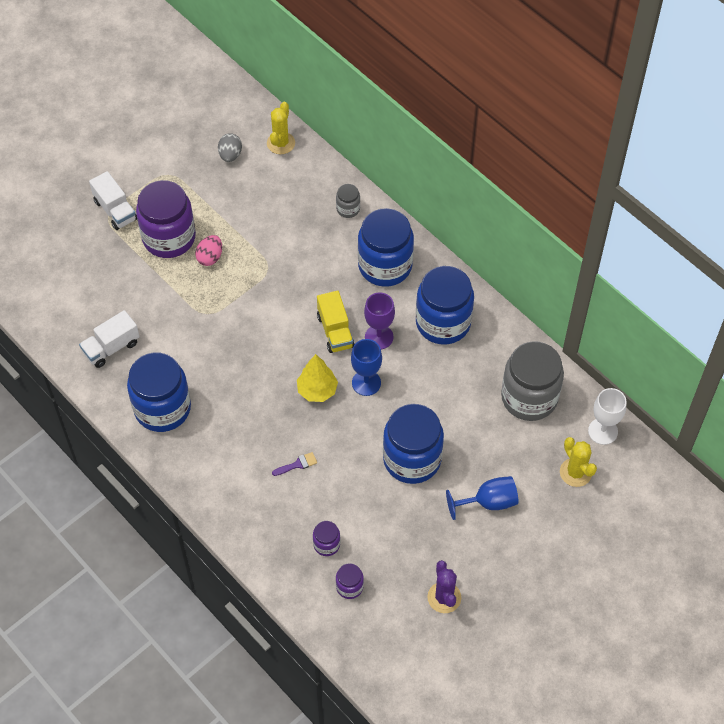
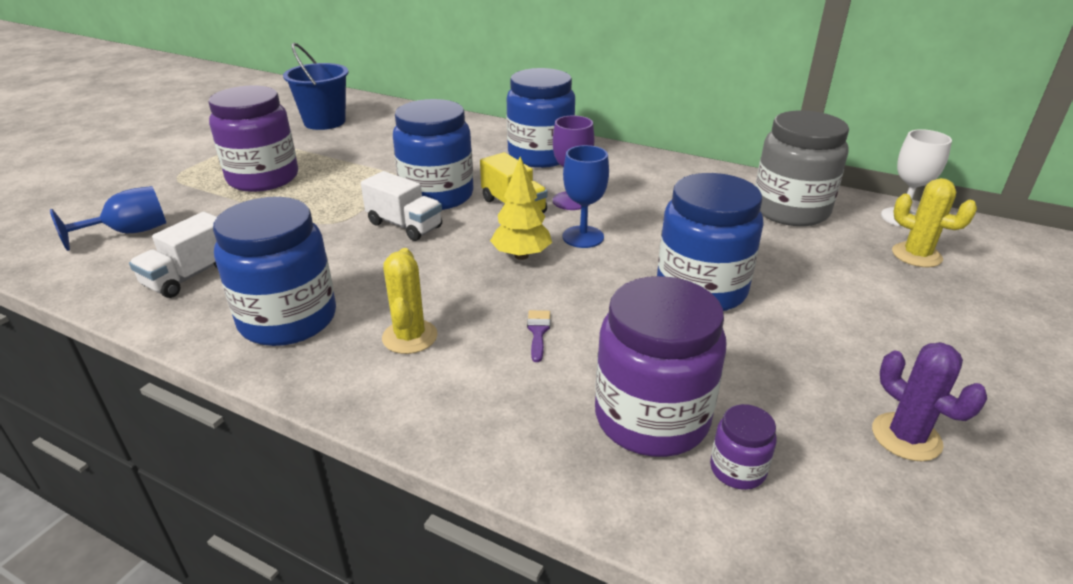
camera: 20 degrees left, 25 degrees down
(115, 210) = (186, 171): white truck -> white truck (404, 225)
(210, 257) = (322, 183): pink egg -> none
(230, 155) = (324, 122): grey egg -> blue bucket
(281, 143) = (379, 109): yellow cactus -> yellow cactus (410, 337)
(297, 464) = (538, 332): purple brush -> purple brush turned 45 degrees counterclockwise
(326, 544) = (651, 418): purple jar -> purple jar, size x2.23
(348, 209) = (474, 131): grey jar -> none
(443, 322) = (638, 179): blue jar -> blue jar (437, 195)
(488, 502) = (845, 306): blue goblet -> blue goblet (130, 232)

